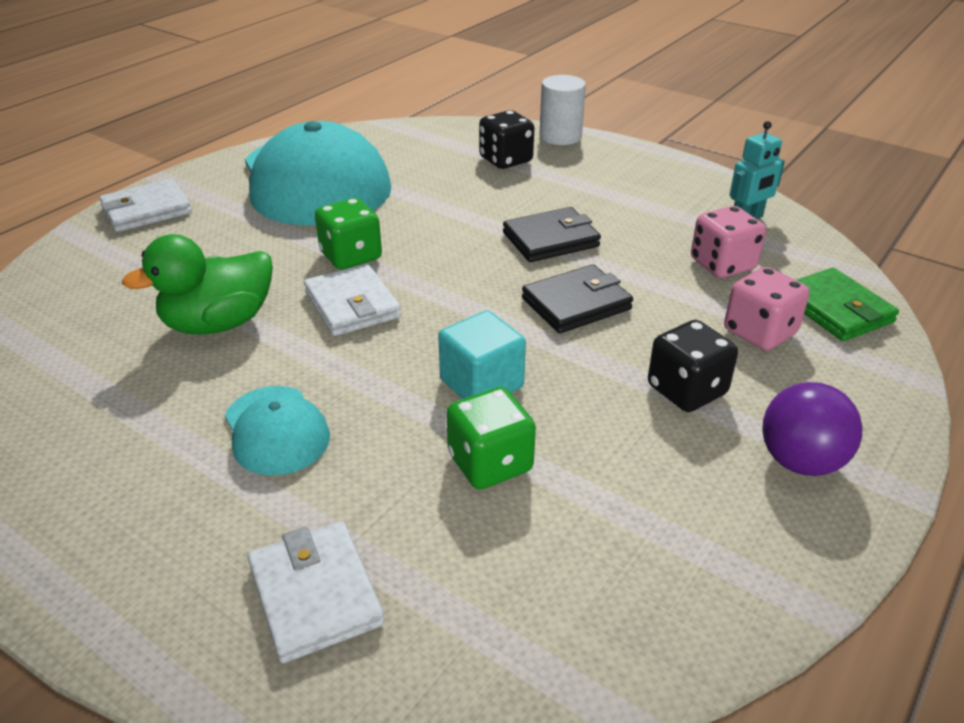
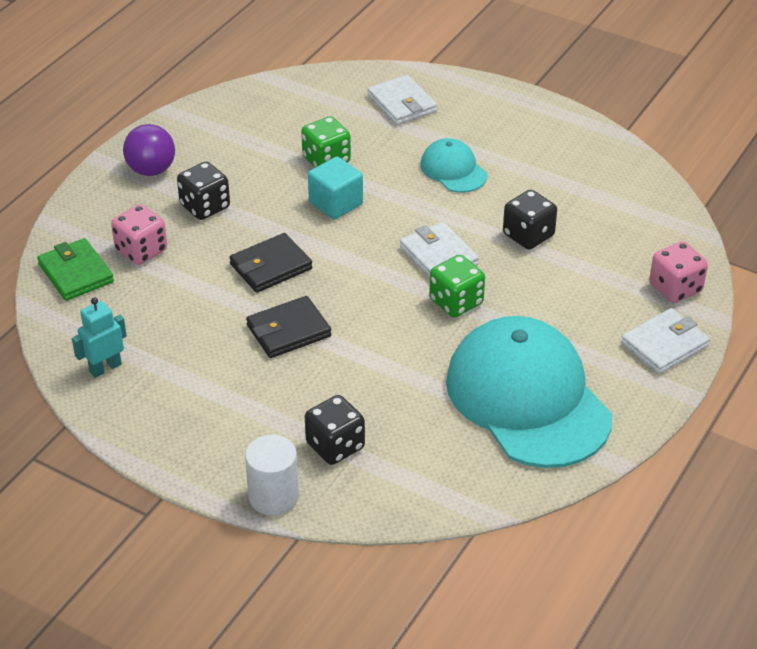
camera: 175 degrees right, 5 degrees up
(219, 323) = (528, 235): green duck -> black dice
(722, 265) = (147, 311): pink dice -> pink dice (675, 288)

